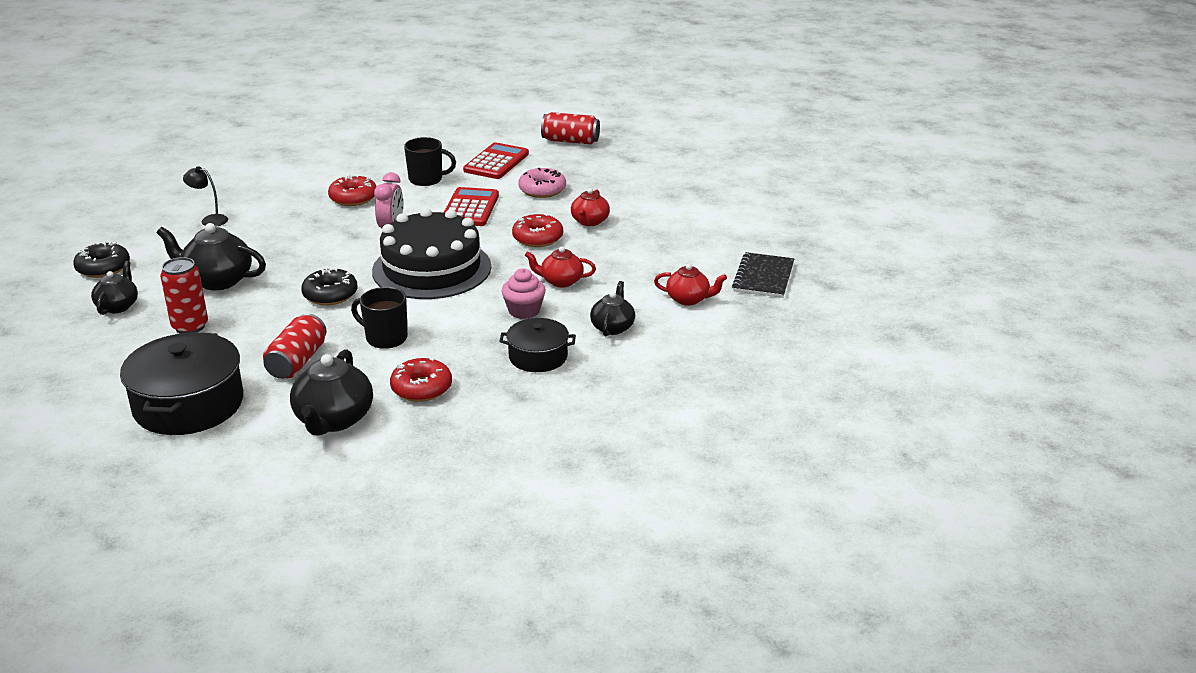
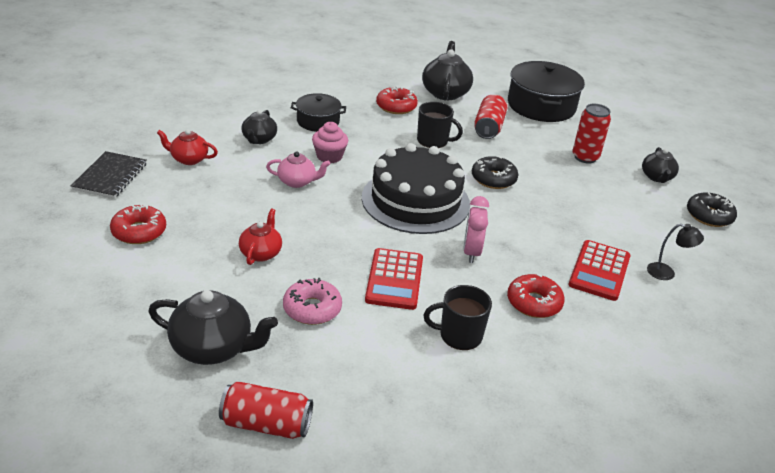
camera: 175 degrees right, 5 degrees up
(217, 280) = (598, 198): black teapot -> black teapot (213, 348)
(496, 162) = (375, 370): red calculator -> red calculator (599, 271)
(537, 238) = (318, 232): red donut -> red donut (139, 231)
(561, 281) = (297, 182): red teapot -> pink teapot

